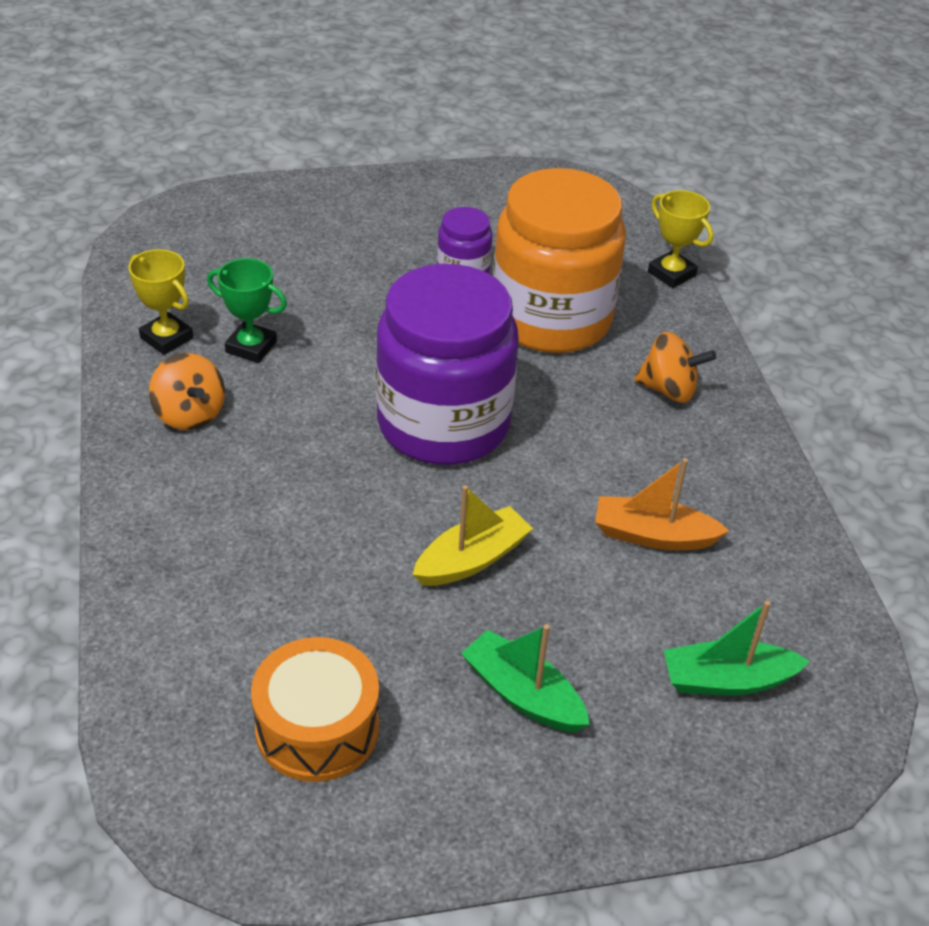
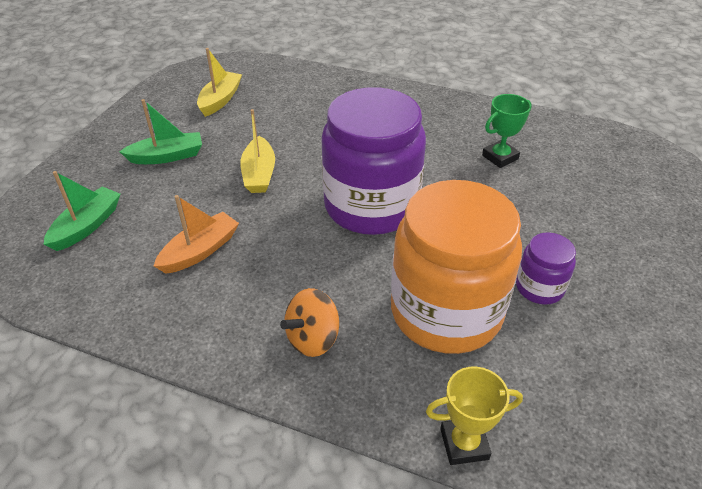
camera: 125 degrees right, 0 degrees up
(166, 338) = (527, 131): yellow trophy -> none
(189, 414) = (451, 121): orange spinning top -> none
(317, 728) = (220, 100): orange drum -> yellow boat

